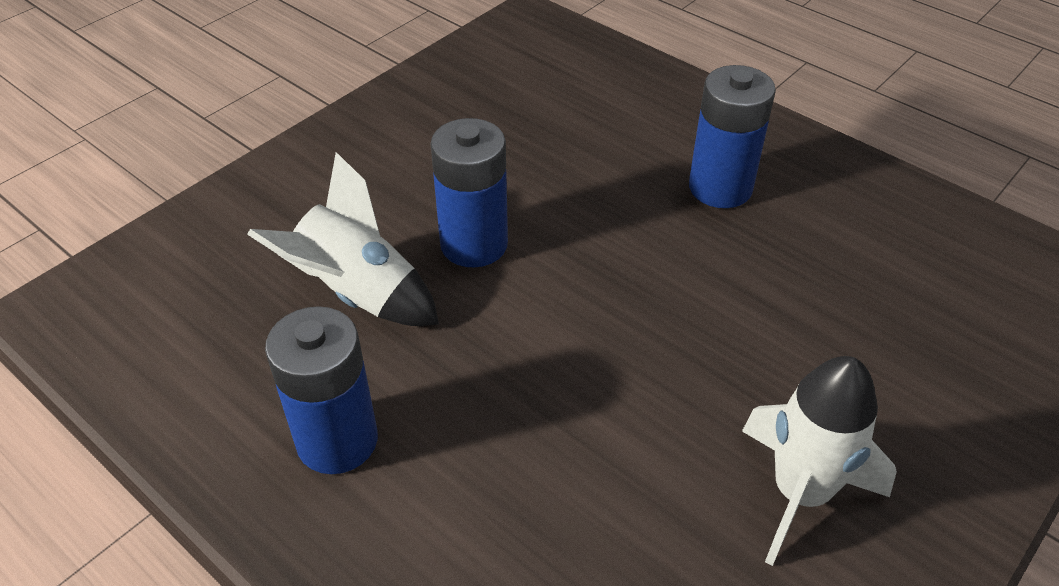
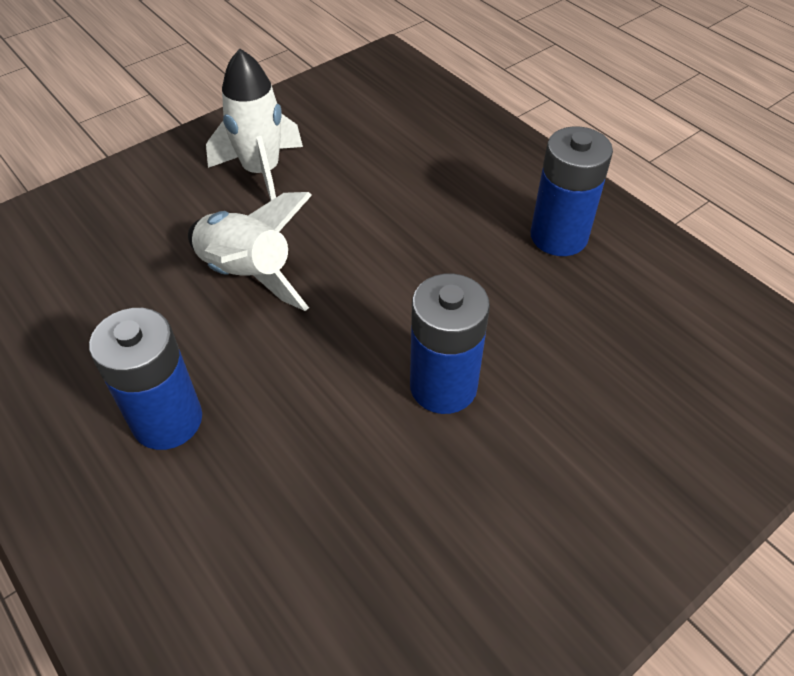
camera: 170 degrees left, 5 degrees up
(357, 293) = (555, 349): white rocket -> white rocket (248, 275)

